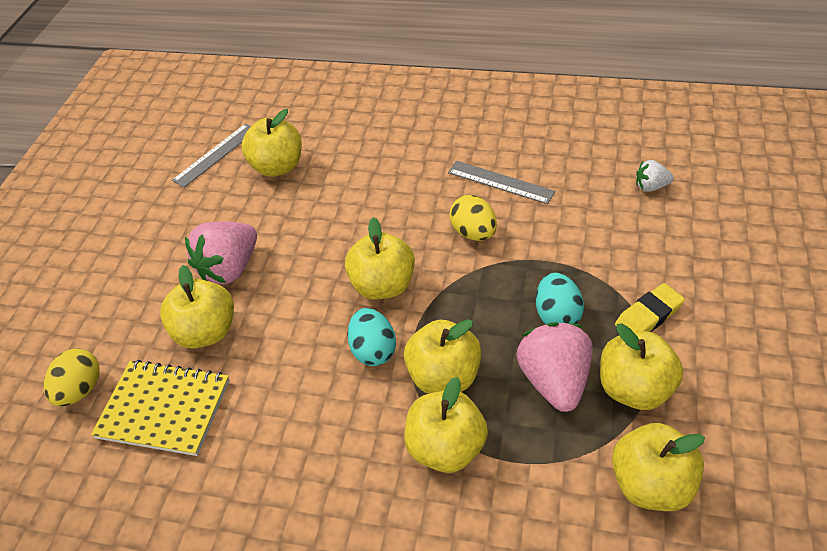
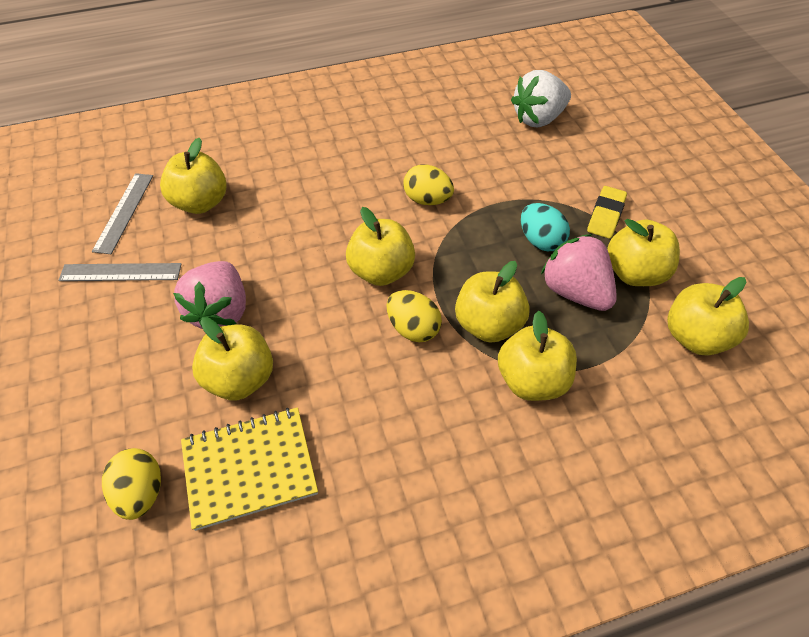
camera: 35 degrees left, 5 degrees up
(373, 350) = (413, 328): turquoise egg -> yellow egg
(500, 182) = (419, 151): grey ruler -> grey ruler (120, 272)
(651, 186) = (538, 118): white strawberry -> white strawberry, size x1.95

